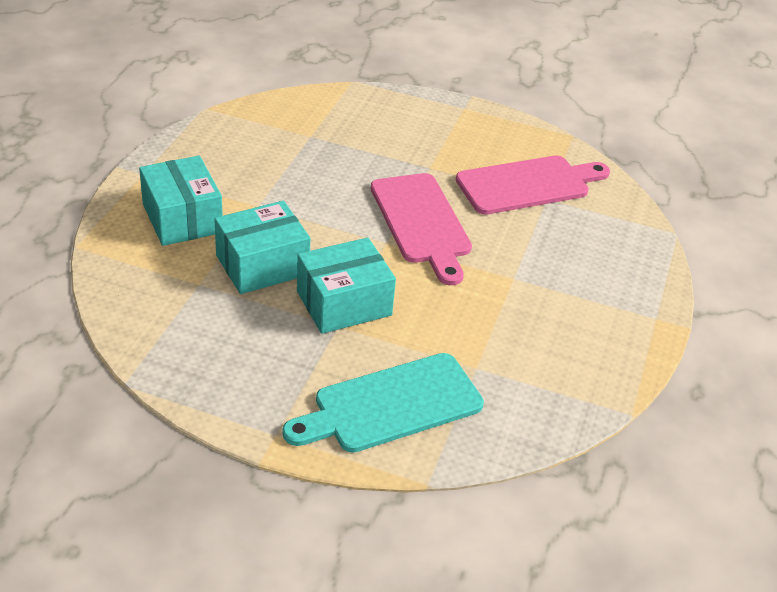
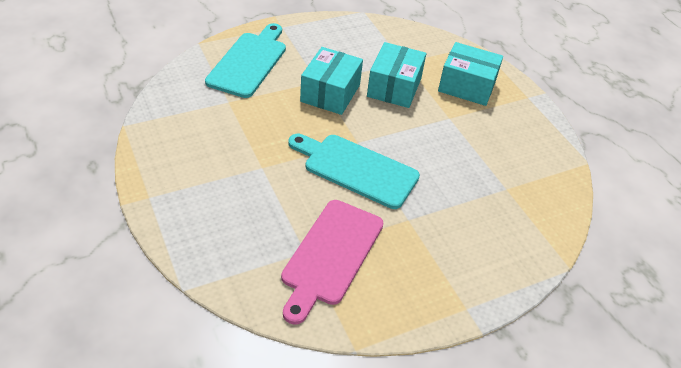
camera: 135 degrees right, 5 degrees up
(421, 223) = (356, 169): pink cutting board -> turquoise cutting board

